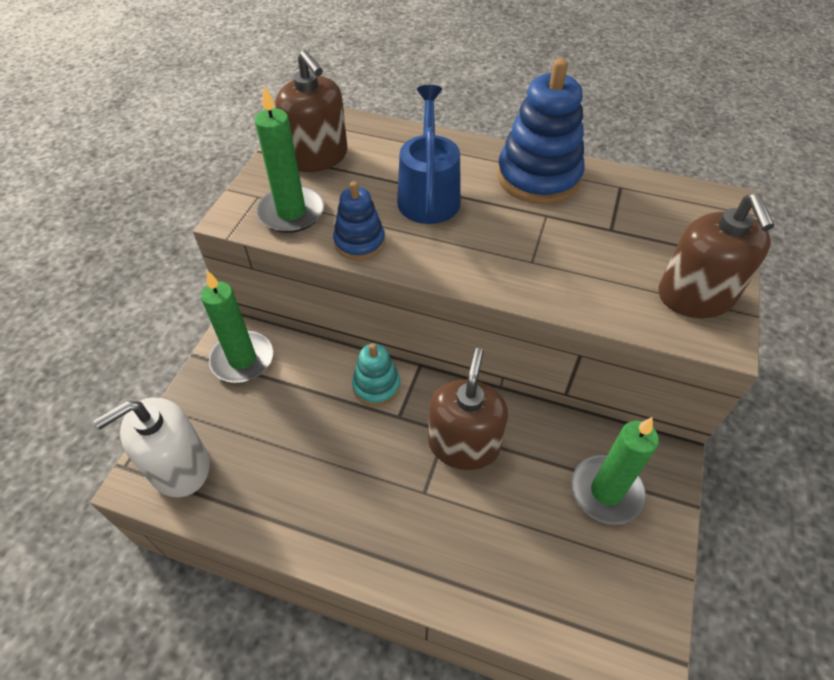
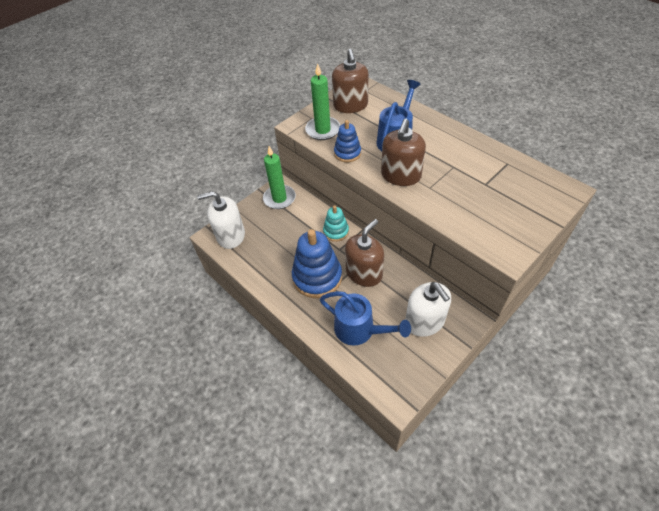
camera: 30 degrees right, 0 degrees up
(514, 556) = (360, 330): none -> blue watering can
(538, 177) = (462, 145): blue stacking toy -> blue stacking toy (317, 277)
(606, 491) = (425, 321): green candle -> white soap dispenser
(695, 296) = (509, 231): brown soap dispenser -> brown soap dispenser (401, 175)

